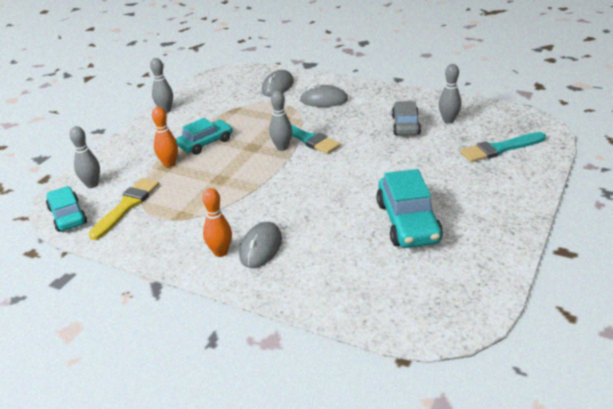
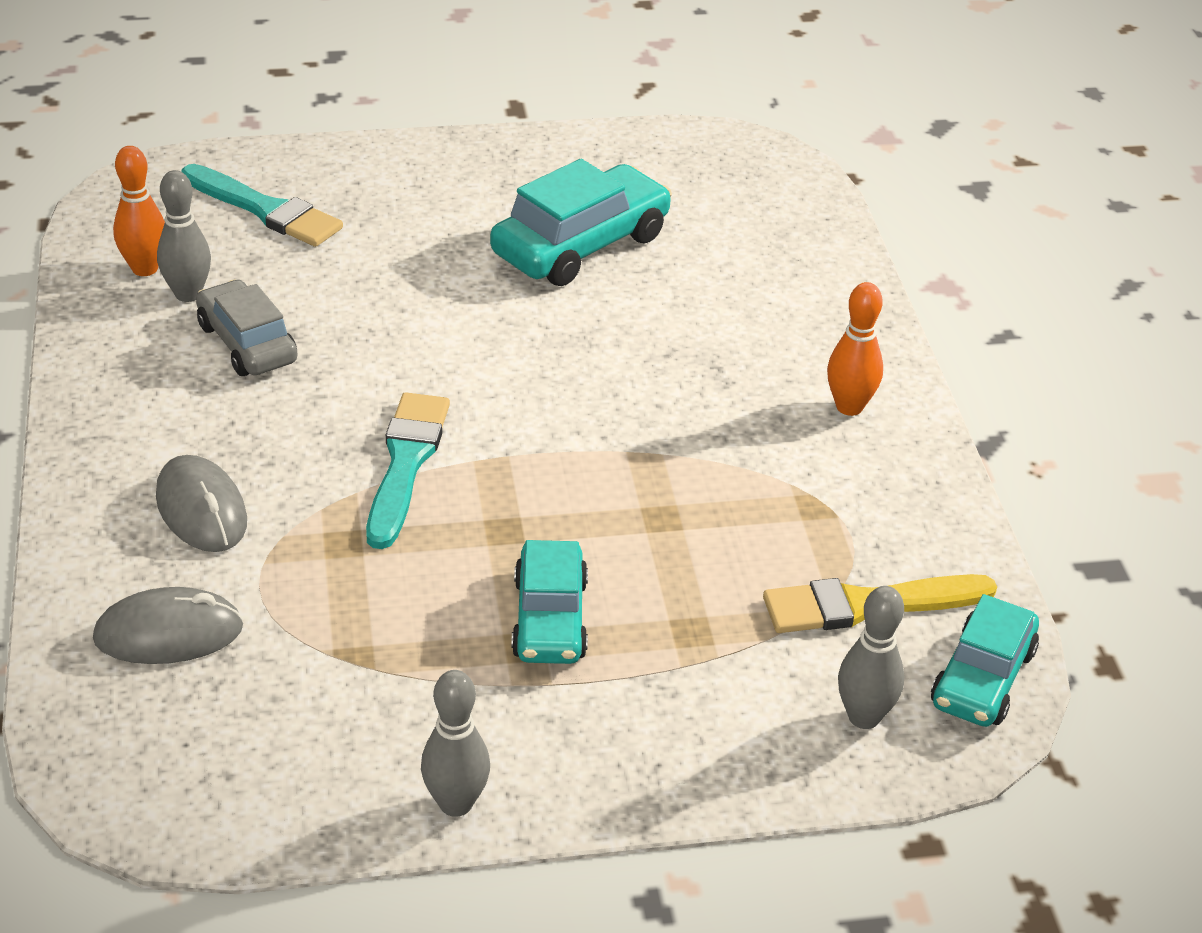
camera: 130 degrees left, 5 degrees up
(169, 164) = (679, 632): orange bowling pin -> orange bowling pin (145, 269)
(205, 143) = (550, 619): turquoise car -> turquoise car turned 105 degrees counterclockwise
(261, 247) = (793, 368): grey mouse -> none
(282, 147) = (471, 483): grey bowling pin -> none
(405, 125) = (247, 343): grey car -> grey car turned 90 degrees clockwise

